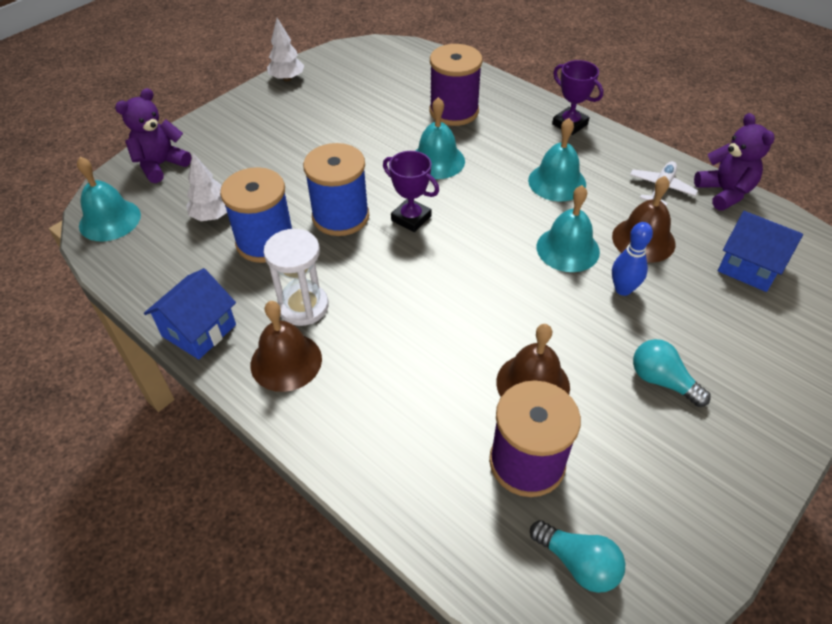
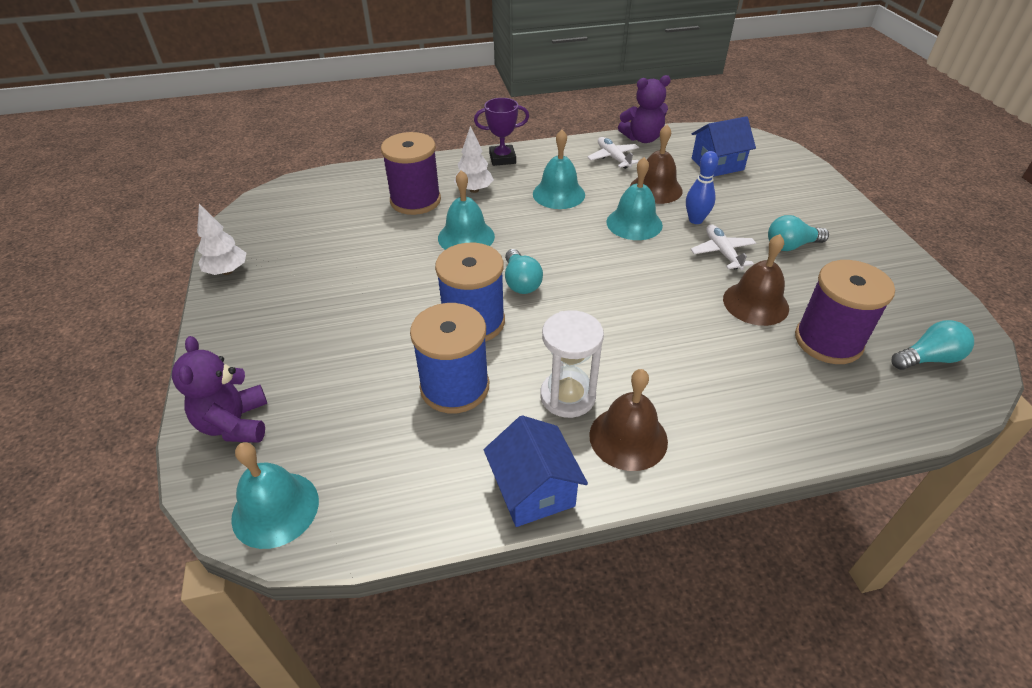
camera: 55 degrees left, 5 degrees down
(212, 216) = (372, 412): white tree -> white tree (474, 190)
(411, 218) = (521, 282): purple trophy -> turquoise light bulb
(589, 329) = (722, 252): none -> white plane
(724, 192) = (642, 138): purple teddy bear -> purple teddy bear turned 150 degrees clockwise

